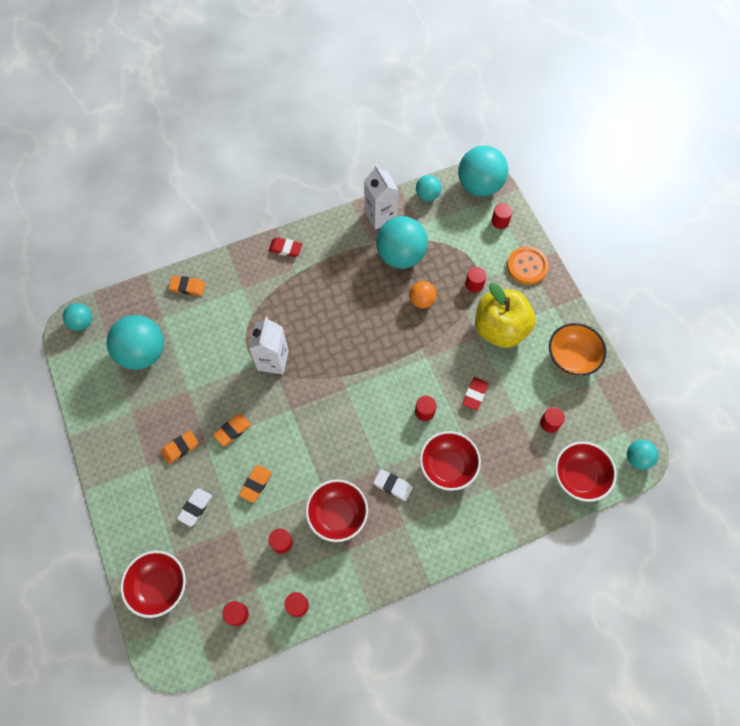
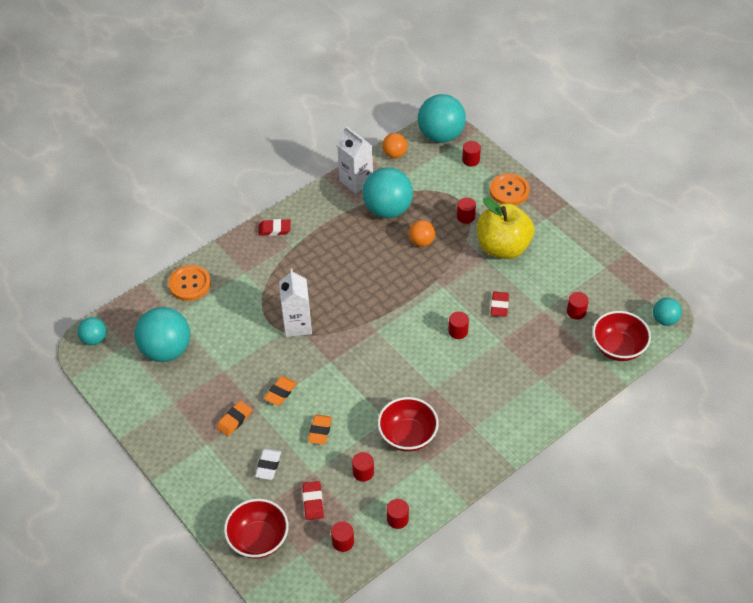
camera: 15 degrees left, 15 degrees down
(187, 287) = (190, 284): orange eraser -> orange button
(224, 561) = (313, 502): none -> red eraser
(393, 485) = (450, 398): white eraser -> none
(427, 195) = (394, 154): turquoise ball -> orange ball
(447, 466) = (495, 370): red bowl -> none
(571, 358) = (577, 255): orange bowl -> none

